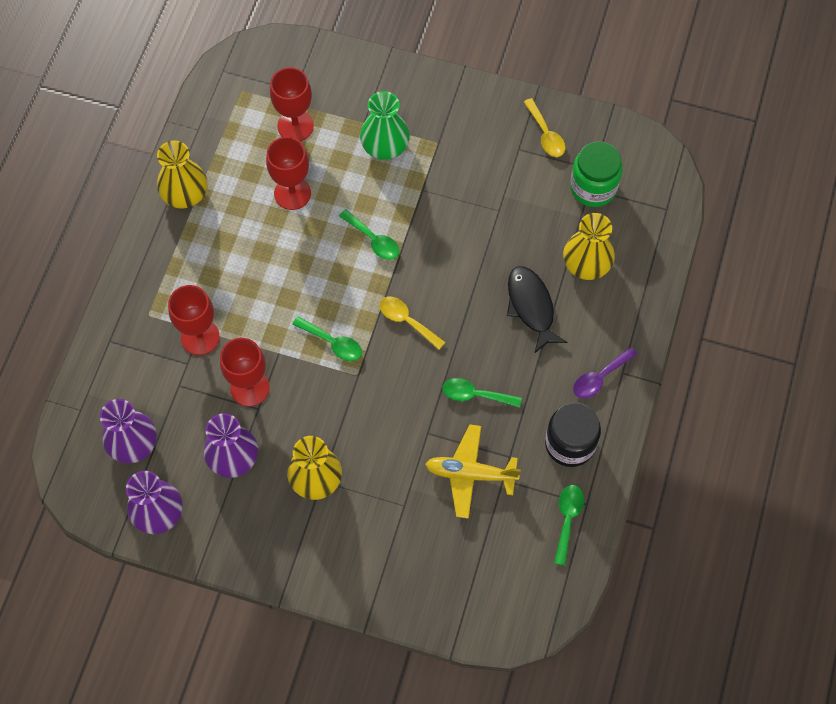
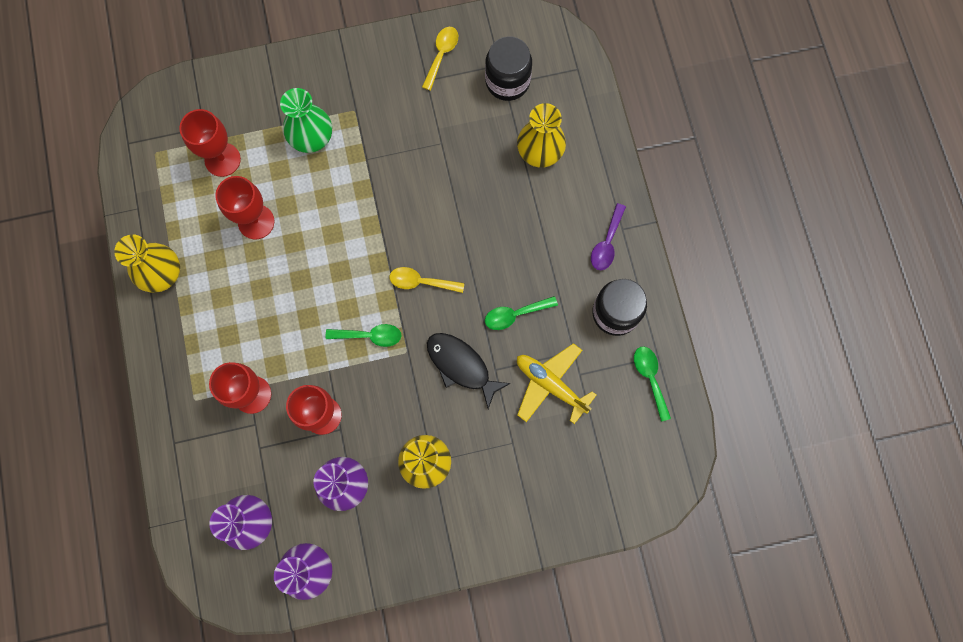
camera: 30 degrees left, 10 degrees up
(373, 240) = (350, 226): green spoon -> none
(470, 474) = (550, 385): yellow plane -> yellow plane turned 60 degrees clockwise
(531, 306) = (516, 213): black fish -> black fish (461, 366)
(545, 134) = (441, 55): yellow spoon -> yellow spoon turned 105 degrees counterclockwise
(593, 187) = (507, 81): green jar -> black jar

